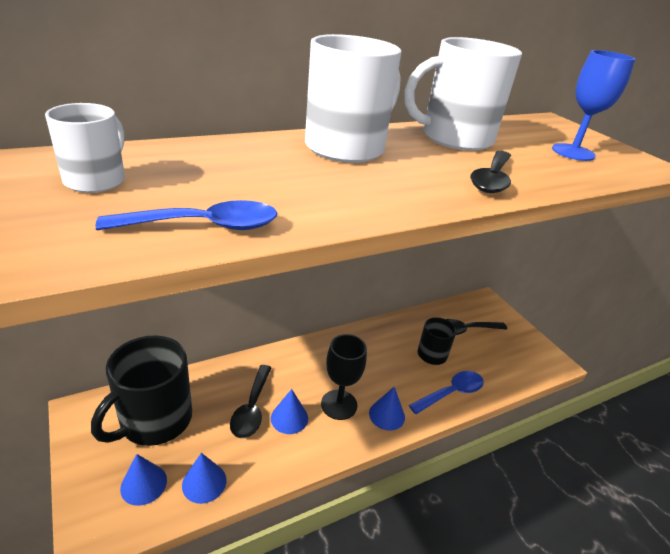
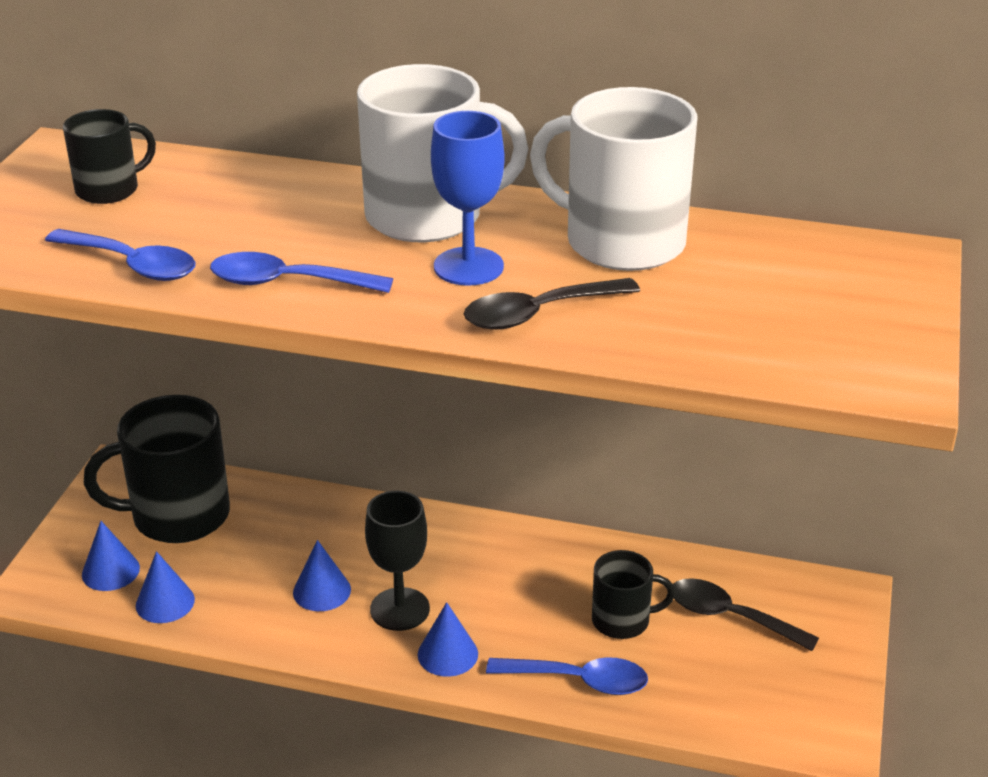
camera: 45 degrees right, 0 degrees up
(96, 180) = (109, 190): white mug -> black mug
(252, 408) = (290, 558): black spoon -> none
(338, 204) = (287, 282): none -> blue spoon
(573, 152) = (786, 317): blue goblet -> blue goblet (468, 267)

